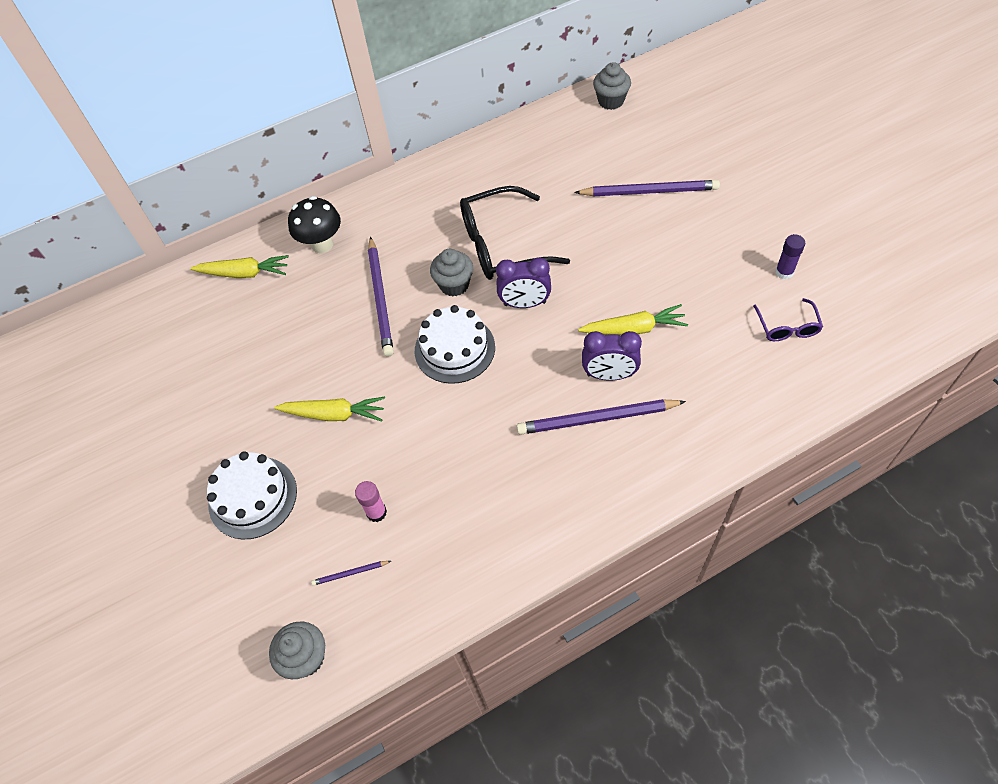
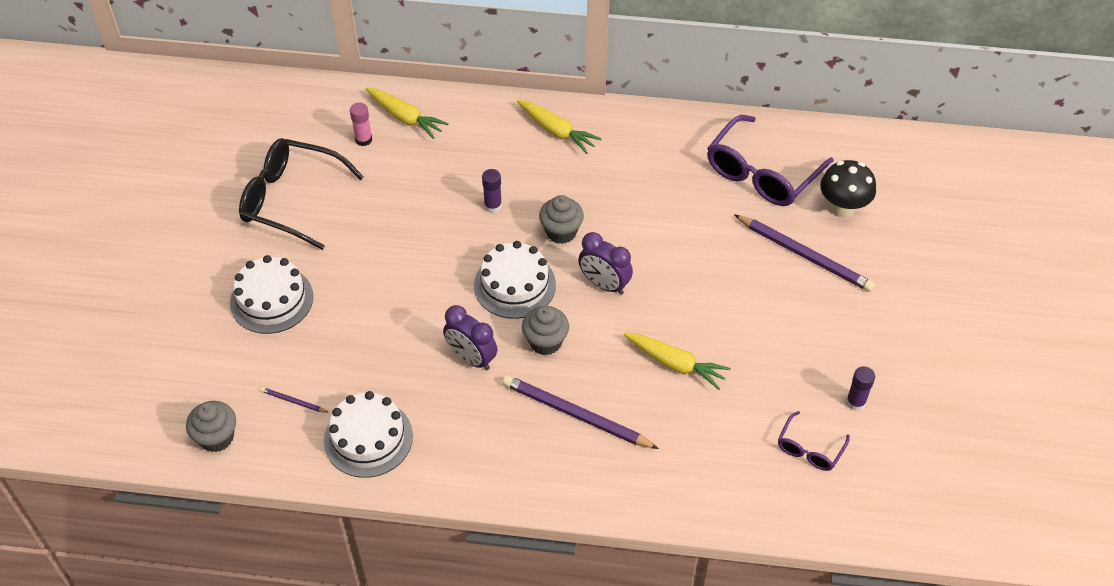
camera: 30 degrees right, 5 degrees down
(322, 244) = (485, 131): black mushroom -> black mushroom (842, 208)
(334, 414) = (380, 276): yellow carrot -> yellow carrot (557, 131)
(376, 512) = (348, 371): pink glue stick -> pink glue stick (363, 139)
(381, 298) = (493, 206): purple pencil -> purple glue stick
(445, 558) = (368, 438): none -> white cake
(502, 245) = (631, 223): black glasses -> black glasses (292, 200)
(564, 152) = (762, 173): none -> purple glasses
(609, 375) = (619, 387): purple clock -> purple clock (471, 358)
(611, 101) = (851, 150): grey cupcake -> grey cupcake (545, 342)

